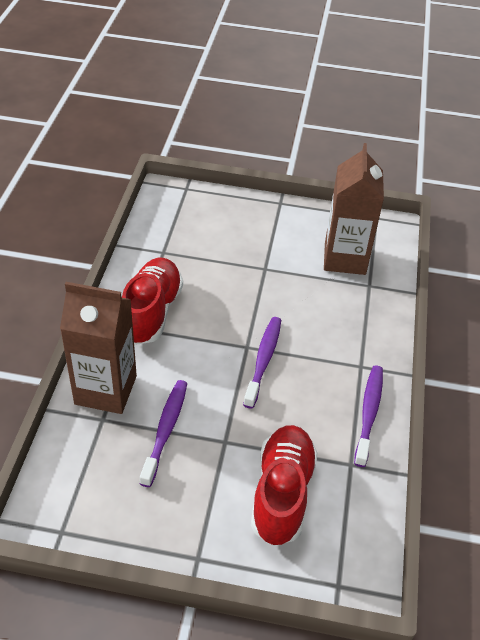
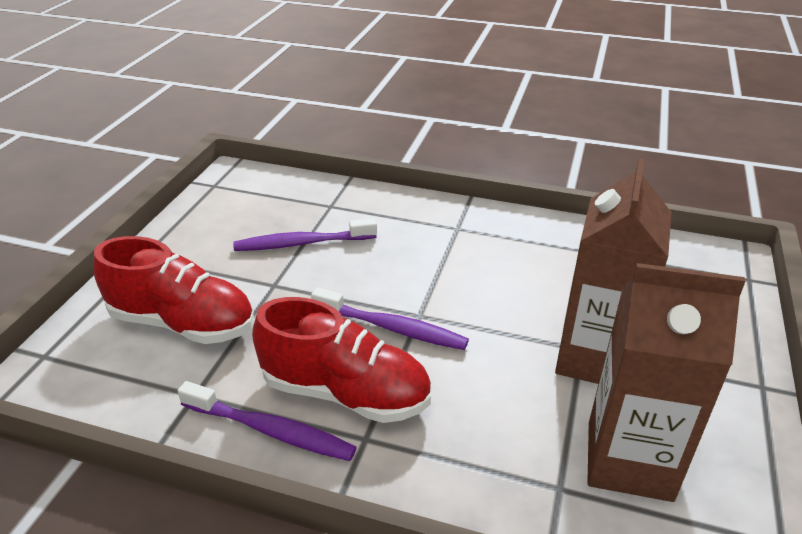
camera: 100 degrees right, 10 degrees down
(105, 390) = (367, 207): brown carton -> brown carton (595, 358)
(151, 312) = (482, 239): red shoe -> red shoe (346, 393)
(165, 430) = (302, 243): purple toothbrush -> purple toothbrush turned 150 degrees clockwise

